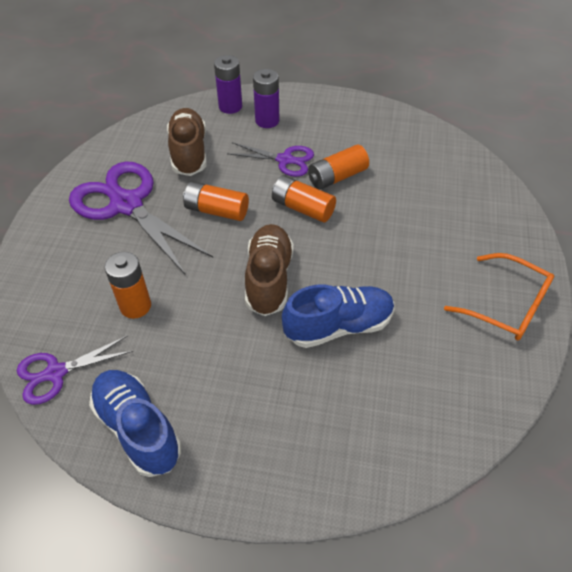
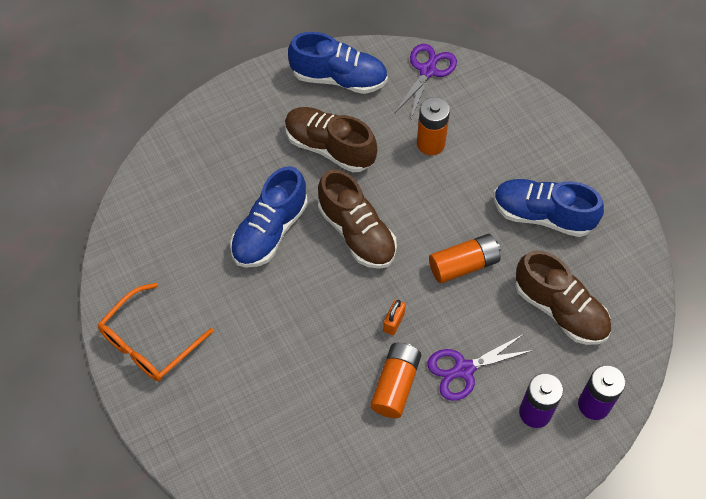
camera: 140 degrees right, 10 degrees up
(126, 205) = (542, 215): purple scissors -> blue shoe
(219, 363) = (329, 147): none -> brown shoe
(302, 208) = (394, 322): orange battery -> orange padlock
(507, 306) = (149, 342): orange glasses -> orange glasses turned 45 degrees counterclockwise

